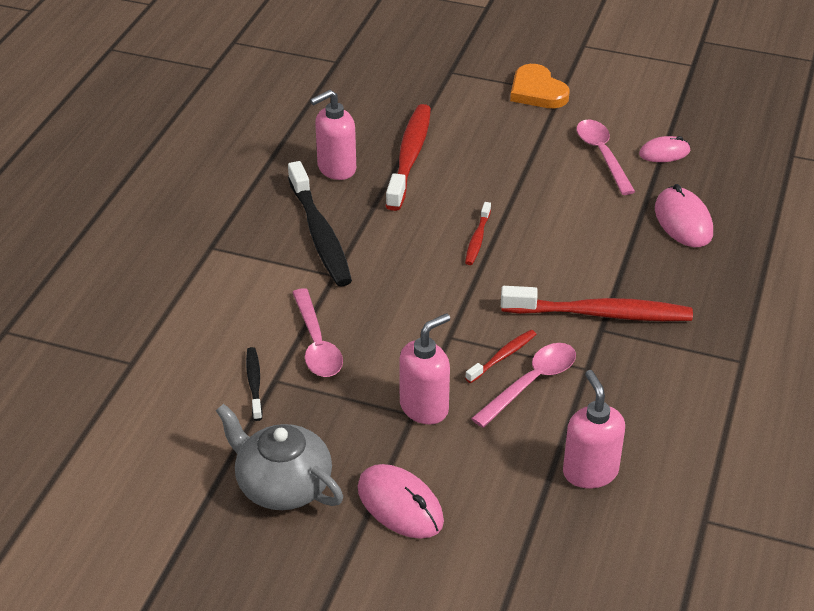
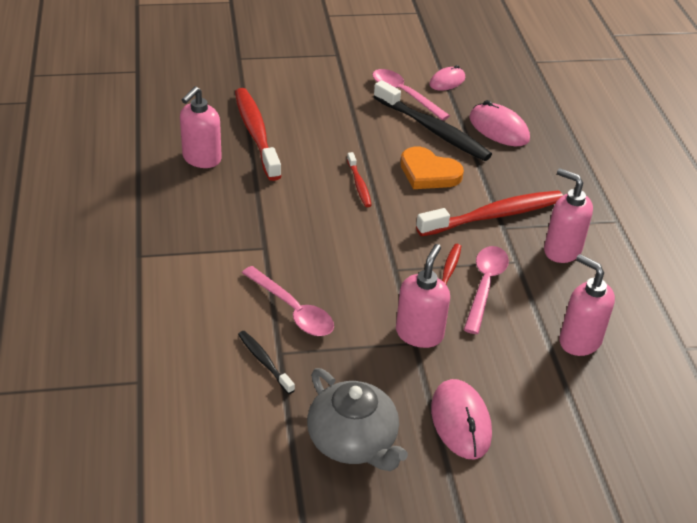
camera: 30 degrees left, 0 degrees up
(282, 485) = (353, 441): grey teapot -> grey teapot turned 135 degrees counterclockwise
(319, 234) = (227, 217): black toothbrush -> black toothbrush (433, 130)
(400, 505) = (460, 421): pink mouse -> pink mouse turned 60 degrees clockwise
(537, 91) = (319, 58): orange heart -> orange heart (428, 173)
(648, 373) = (562, 250): none -> pink soap dispenser

